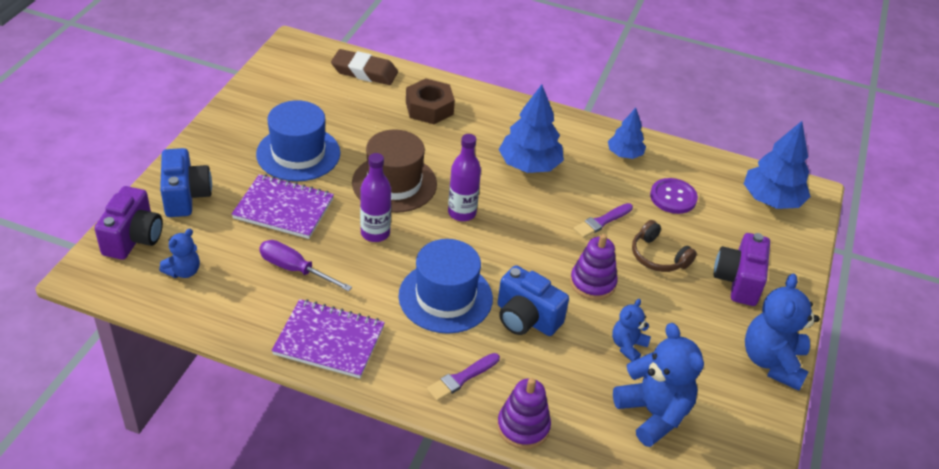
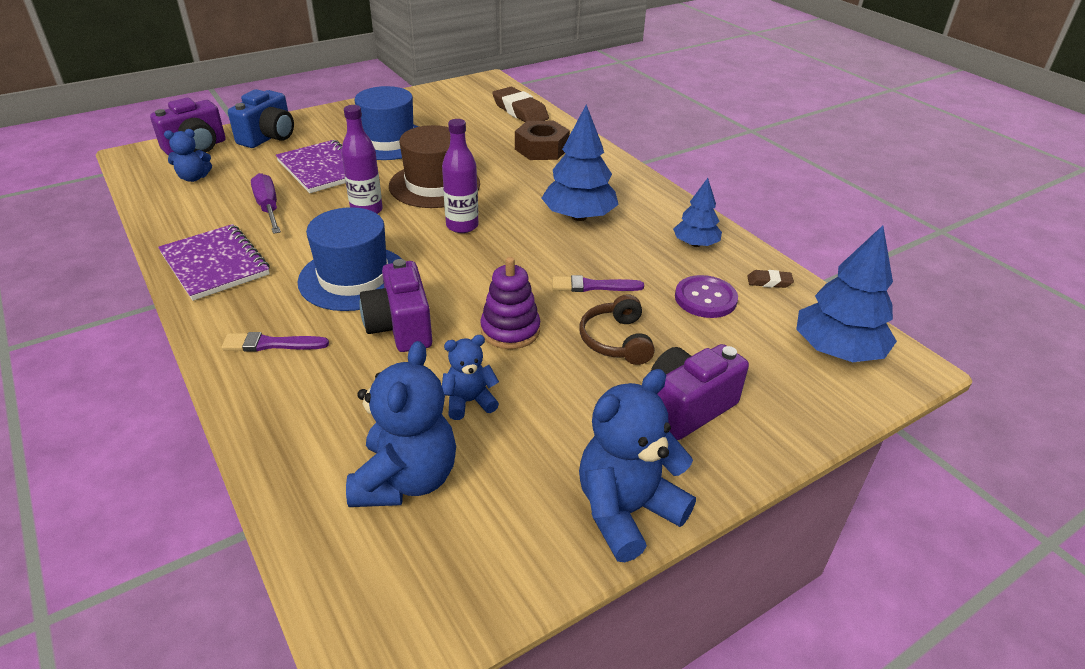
camera: 40 degrees right, 5 degrees down
(523, 427) = (261, 413): purple stacking toy -> none
(526, 318) = (400, 327): blue camera -> purple camera
(694, 165) = (769, 282): none -> brown eraser

